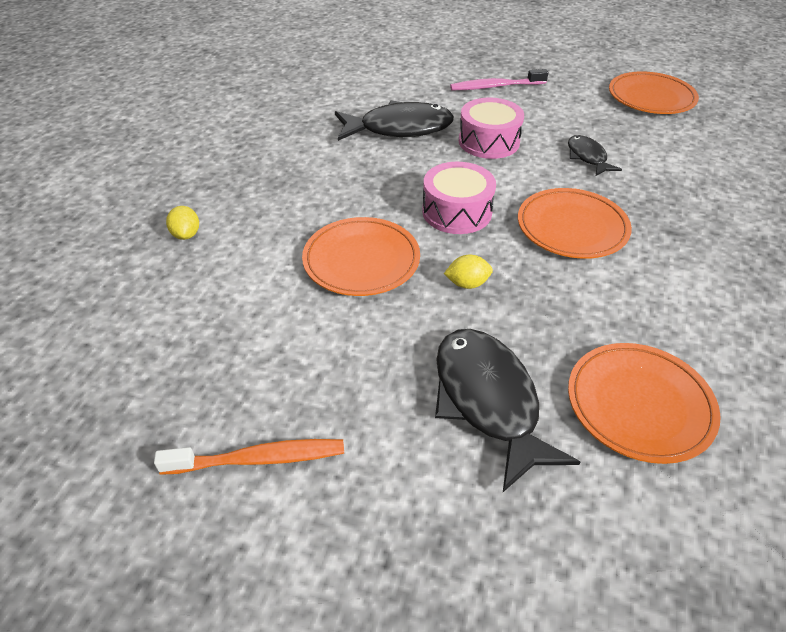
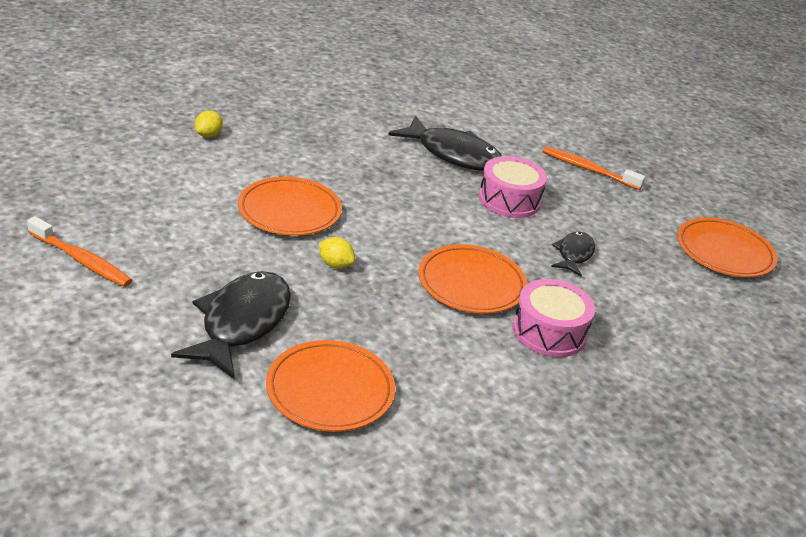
camera: 35 degrees right, 10 degrees down
(457, 212) = (402, 225): pink drum -> pink drum (549, 332)
(495, 86) = (588, 169): pink toothbrush -> orange toothbrush

